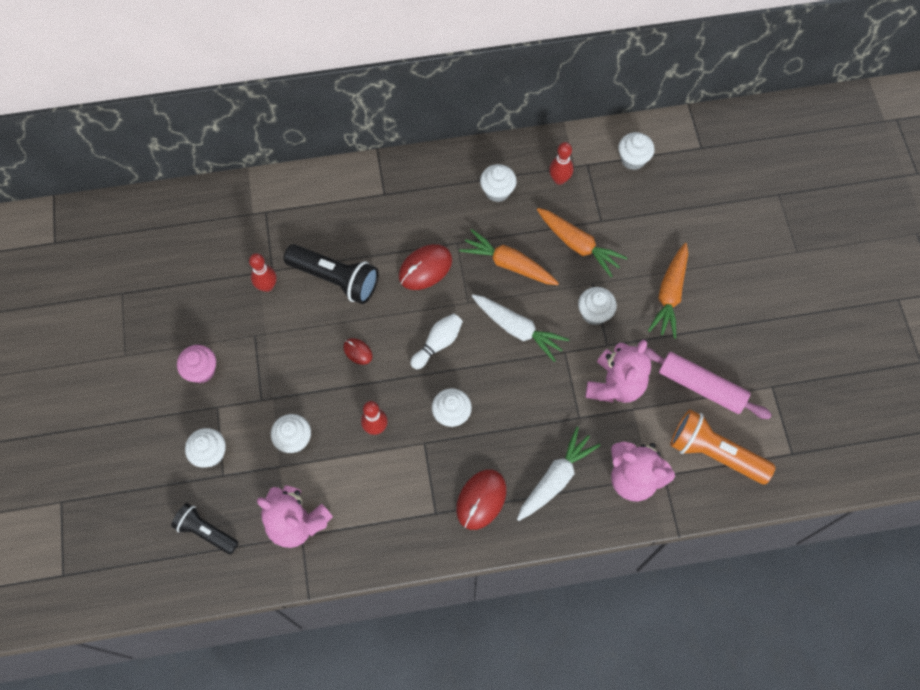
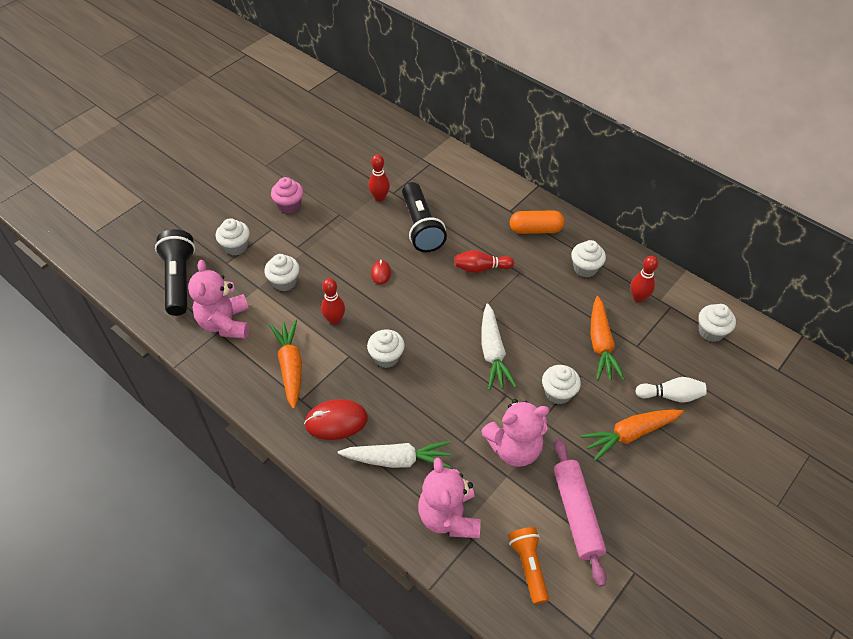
camera: 50 degrees right, 15 degrees down
(206, 531) = (179, 280): black flashlight -> black flashlight, size x1.56
(423, 192) = (535, 229): none -> orange capsule
(425, 268) = (481, 268): red mouse -> red bowling pin
(438, 343) = (432, 313): white bowling pin -> white bowling pin (671, 395)
(508, 264) = (537, 312): orange carrot -> orange carrot (290, 366)
(714, 453) = (528, 566): orange flashlight -> orange flashlight, size x0.64

